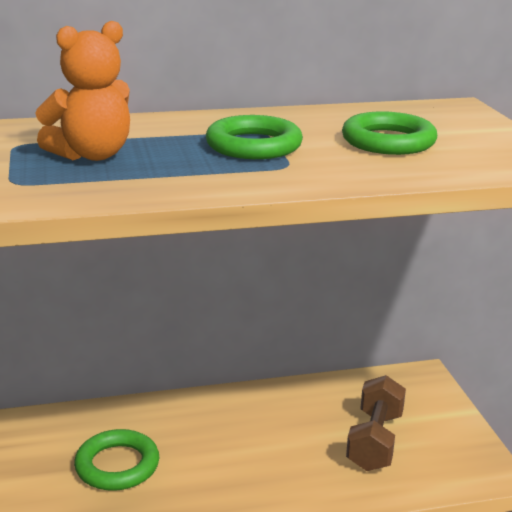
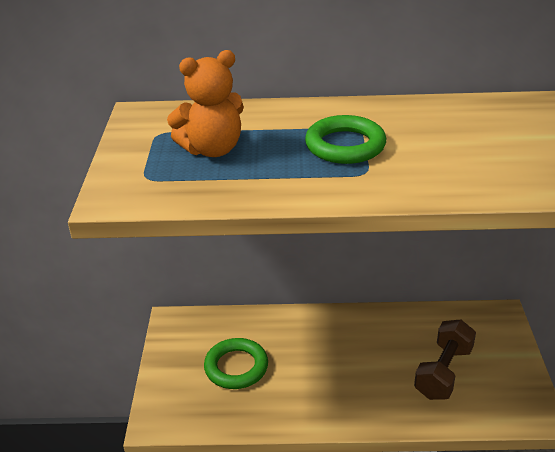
camera: 15 degrees right, 10 degrees up
(388, 141) = (463, 147): green ring -> none

